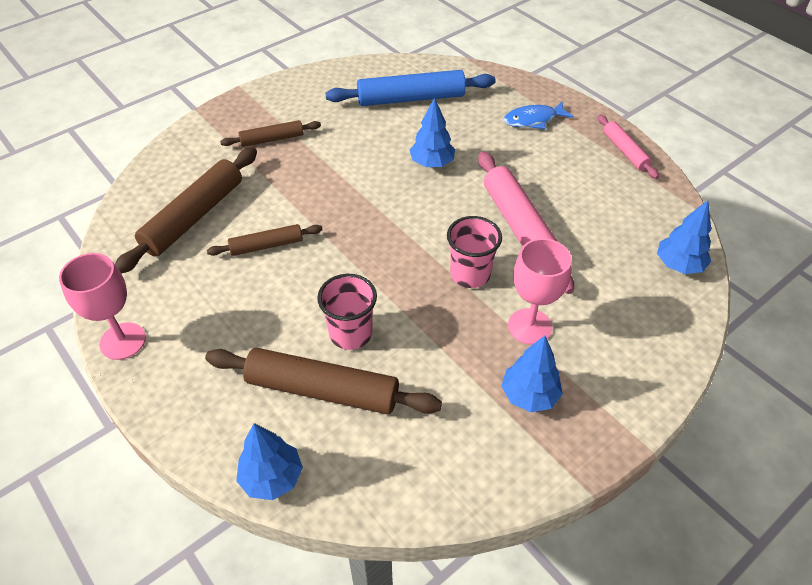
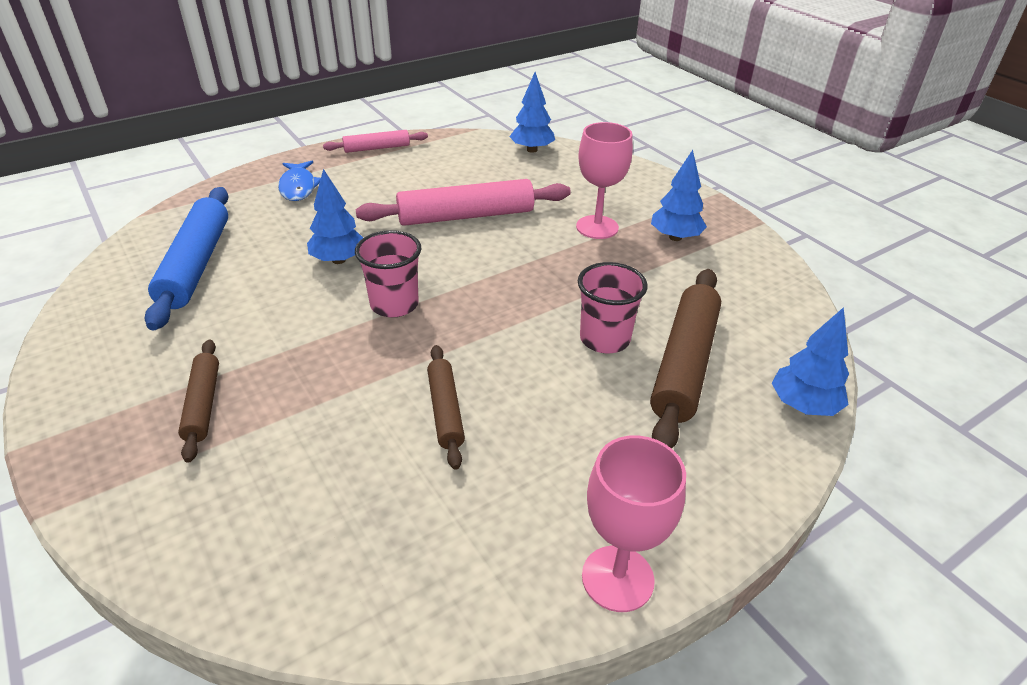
camera: 85 degrees left, 10 degrees down
(193, 216) = (355, 501): brown rolling pin -> none
(470, 274) = (526, 252): pink cup -> pink cup (394, 305)

